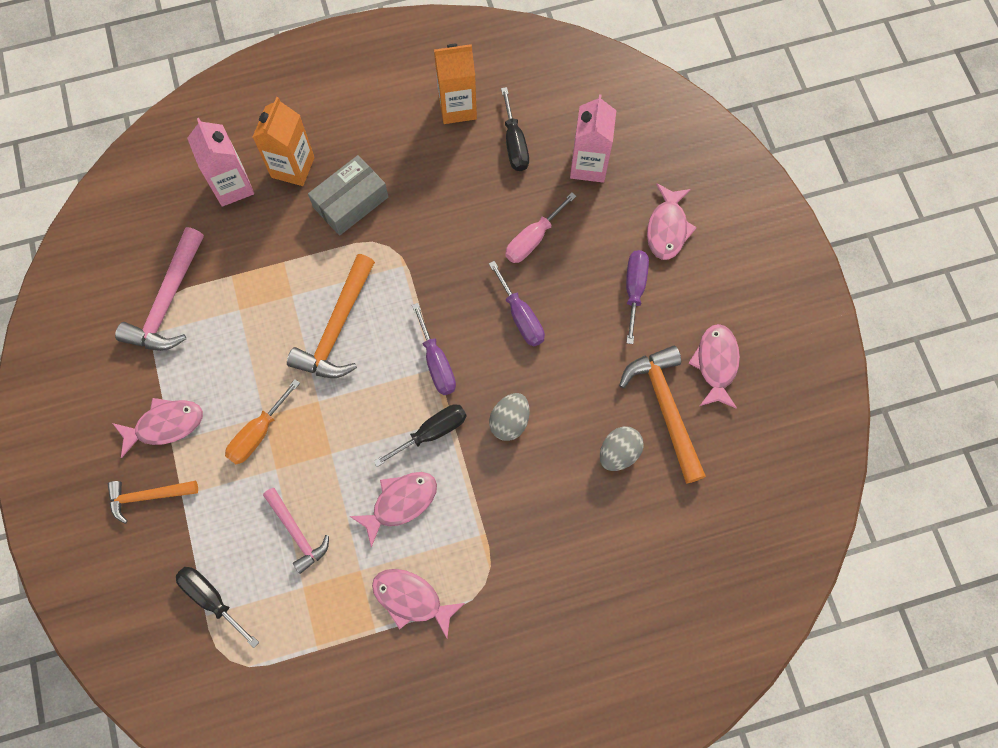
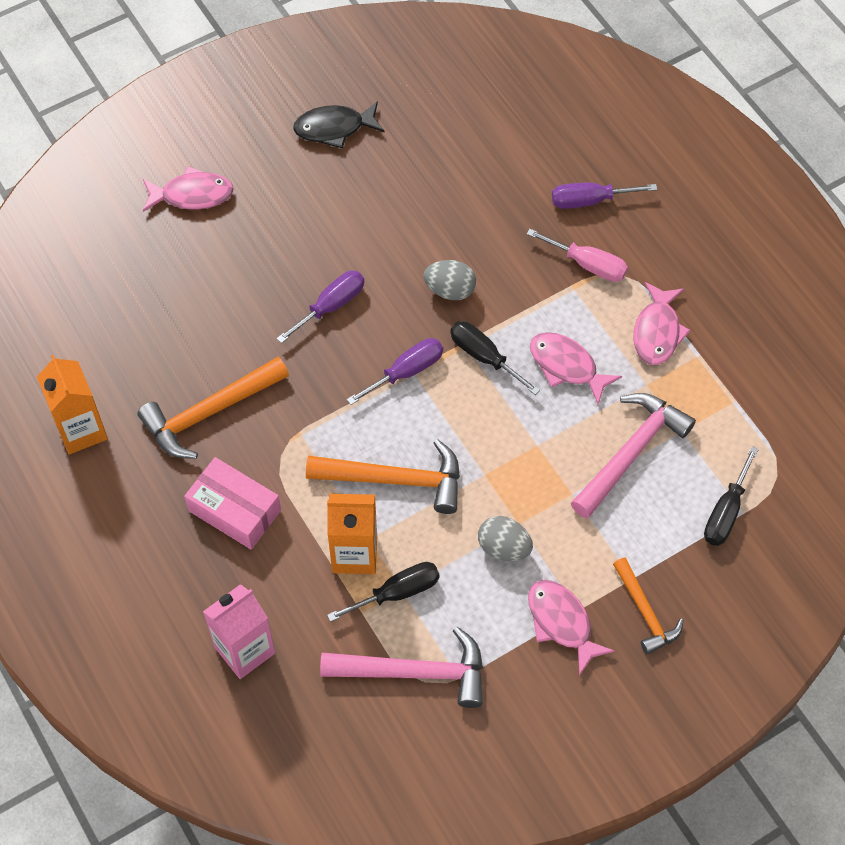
camera: 105 degrees left, 10 degrees down
(258, 433) = (539, 523): orange screwdriver -> none
(292, 167) = (202, 588): orange carton -> orange carton (354, 554)
(297, 532) = (630, 453): pink hammer -> pink hammer, size x1.60
(350, 202) = (234, 510): grey box -> pink box
(514, 144) = (119, 360): black screwdriver -> black screwdriver (397, 592)
(533, 239) = (236, 315): pink screwdriver -> pink screwdriver (588, 264)
(588, 165) = (131, 281): pink carton -> none
(618, 453) = (452, 191): grey egg -> grey egg (504, 547)
(634, 289) = (271, 211): purple screwdriver -> purple screwdriver (589, 200)
(665, 409) = (394, 161): orange hammer -> orange hammer (210, 412)
(716, 364) = (334, 128): pink fish -> black fish

